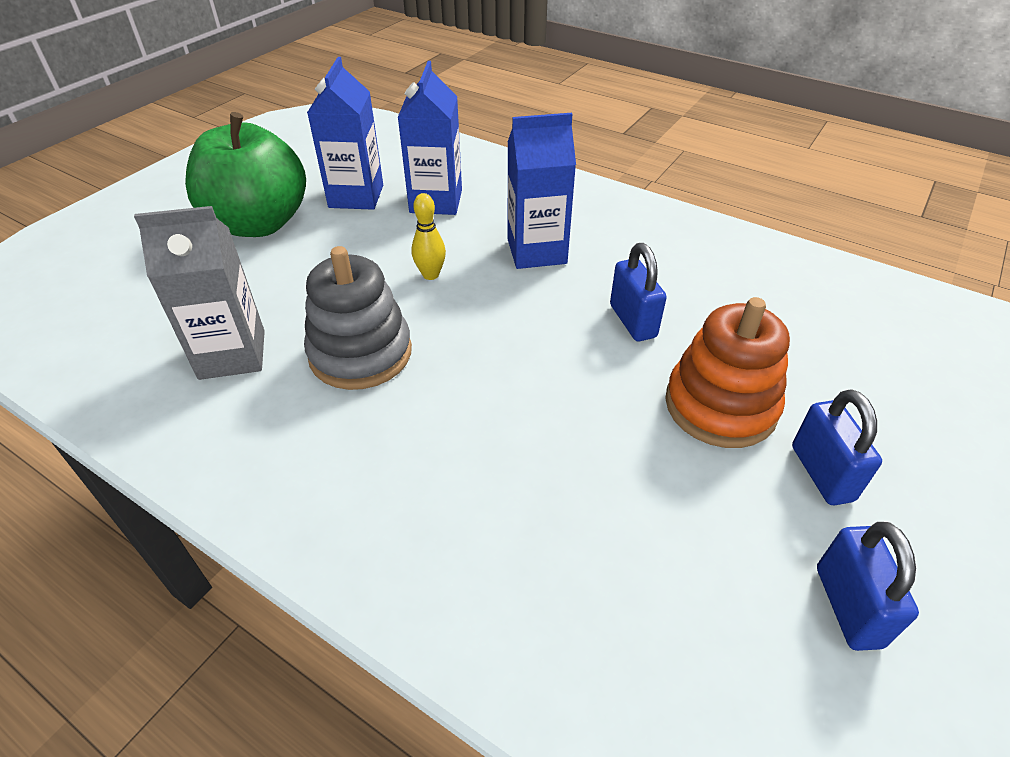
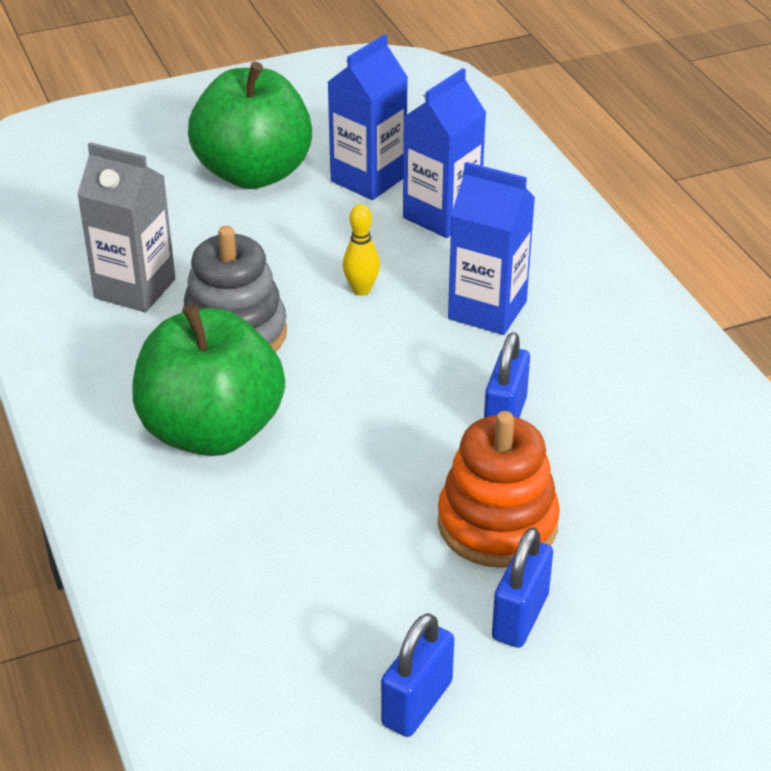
camera: 35 degrees right, 5 degrees down
(421, 448) = (212, 431): none -> green apple

